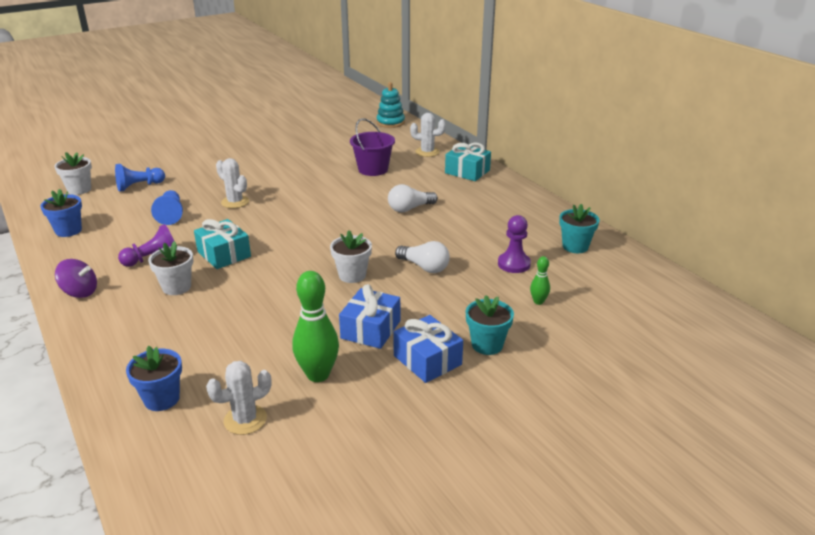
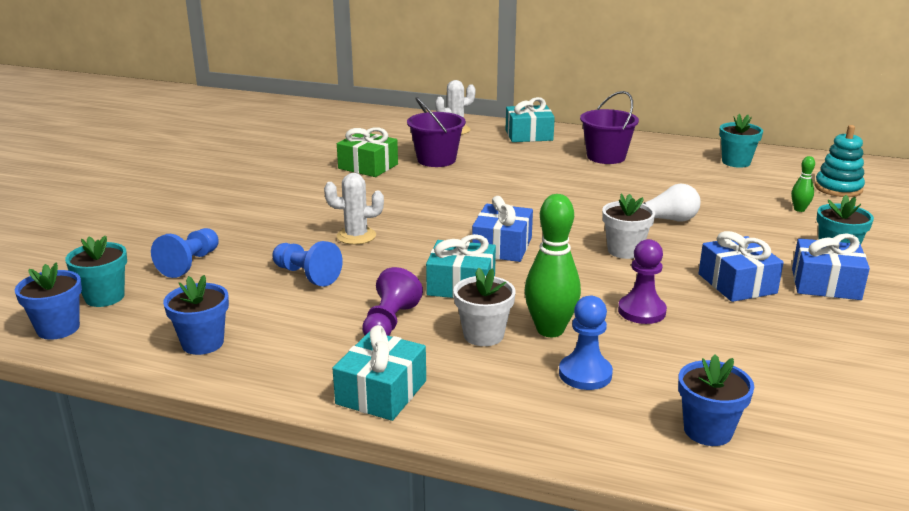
camera: 40 degrees left, 5 degrees down
(38, 198) = (58, 328): none -> blue flower pot
(79, 189) = (104, 297): white flower pot -> turquoise flower pot
(80, 292) = (381, 392): purple spinning top -> turquoise gift
(175, 334) = (585, 374): none -> blue pawn
(245, 420) = (811, 402): white cactus -> none
(291, 241) = (502, 247): none -> blue gift
(318, 374) = (780, 337): green bowling pin -> green bowling pin (550, 330)
(326, 160) = (368, 166): none -> green gift
(390, 122) = (358, 115): turquoise stacking toy -> turquoise stacking toy (838, 188)
(409, 208) = (548, 180): white light bulb -> none
(485, 206) = (606, 157): none -> purple bucket
(514, 264) = (724, 190): purple pawn -> purple pawn (641, 311)

